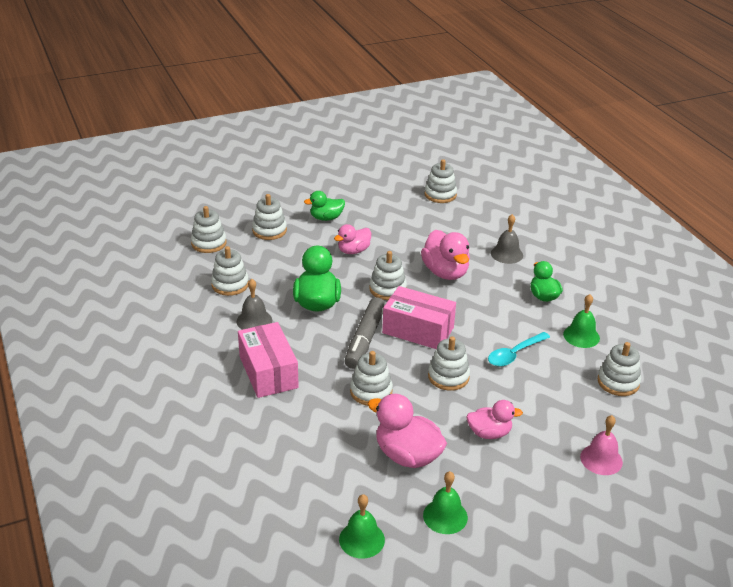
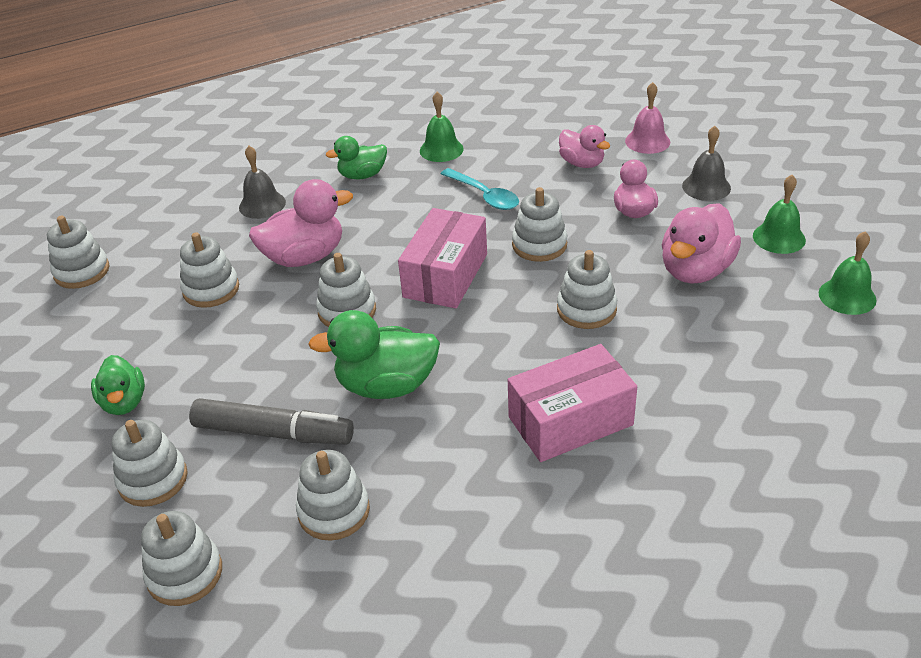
camera: 90 degrees left, 5 degrees up
(254, 320) = (441, 458): grey bell -> grey bell (706, 187)
(353, 251) = (237, 357): pink duck -> pink duck (582, 163)
(365, 339) = (473, 324): grey marker -> grey marker (273, 432)
(618, 382) = (521, 128): white stacking toy -> white stacking toy (211, 289)

